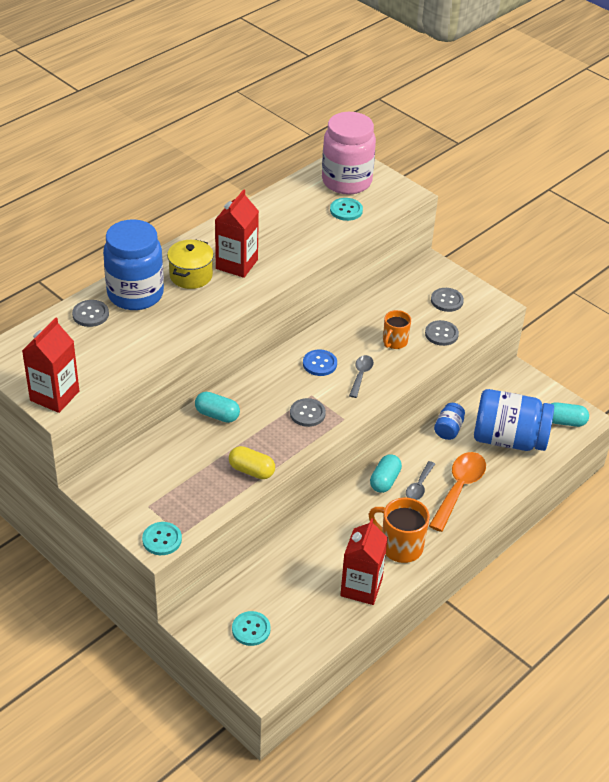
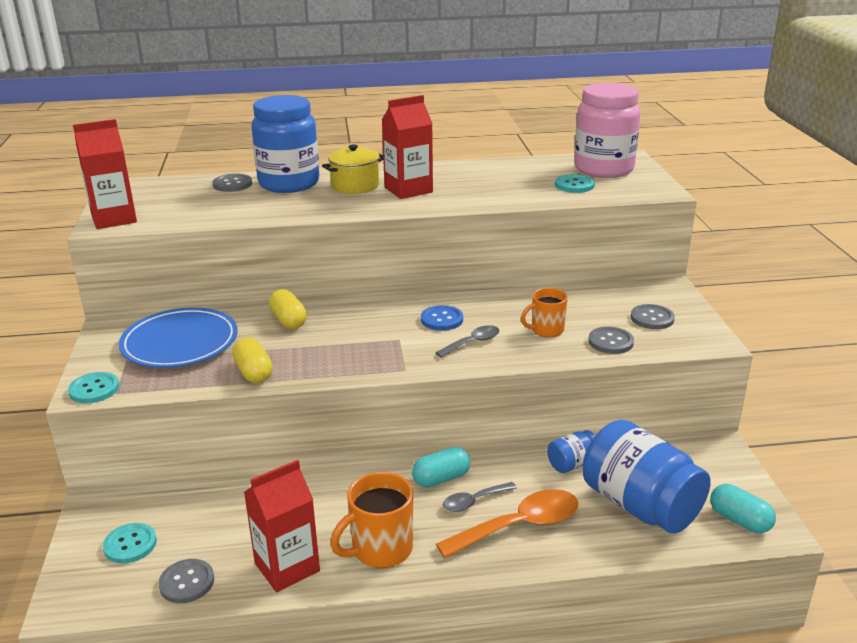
camera: 40 degrees right, 15 degrees down
(166, 472) = (180, 343): none -> blue plate
(217, 415) = (288, 321): turquoise capsule -> yellow capsule
(307, 413) = (374, 351): grey button -> grey button (187, 582)
(400, 546) = (380, 549): orange mug -> orange mug turned 105 degrees counterclockwise

